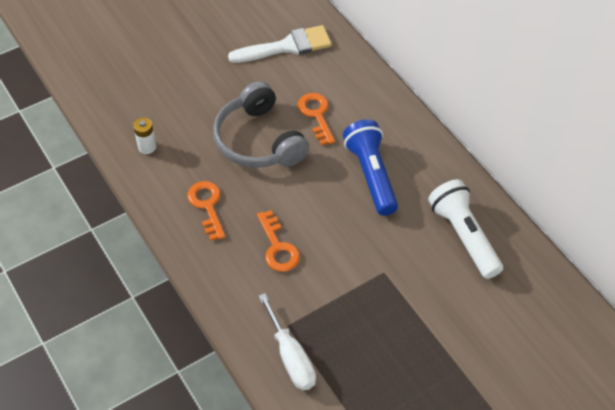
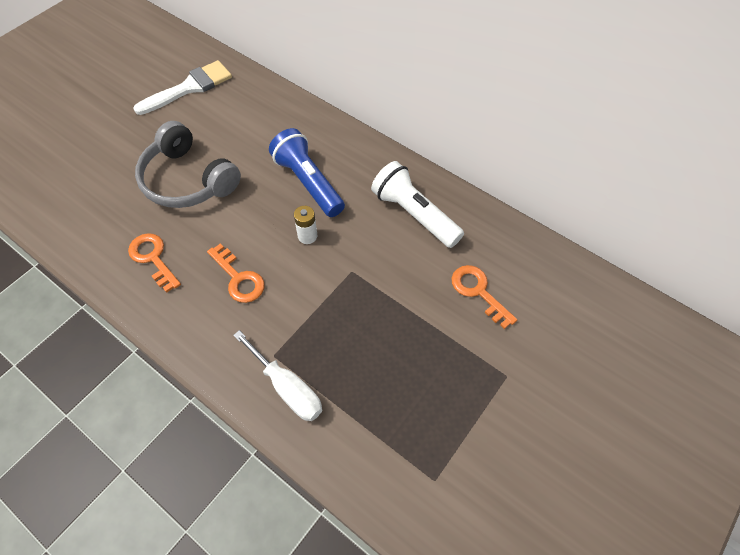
camera: 20 degrees left, 5 degrees up
(147, 147) = (73, 217): white battery -> white battery (307, 236)
(316, 115) = (237, 142): orange key -> orange key (478, 292)

